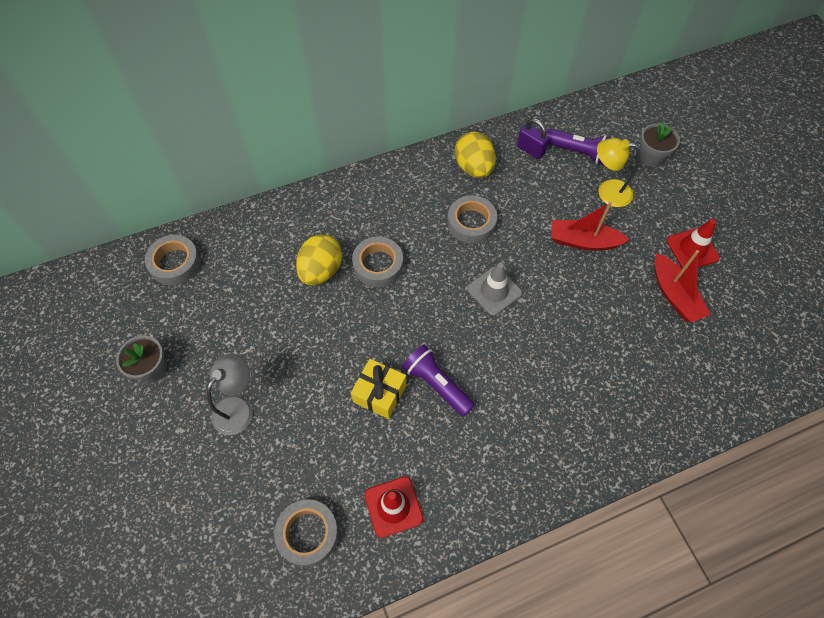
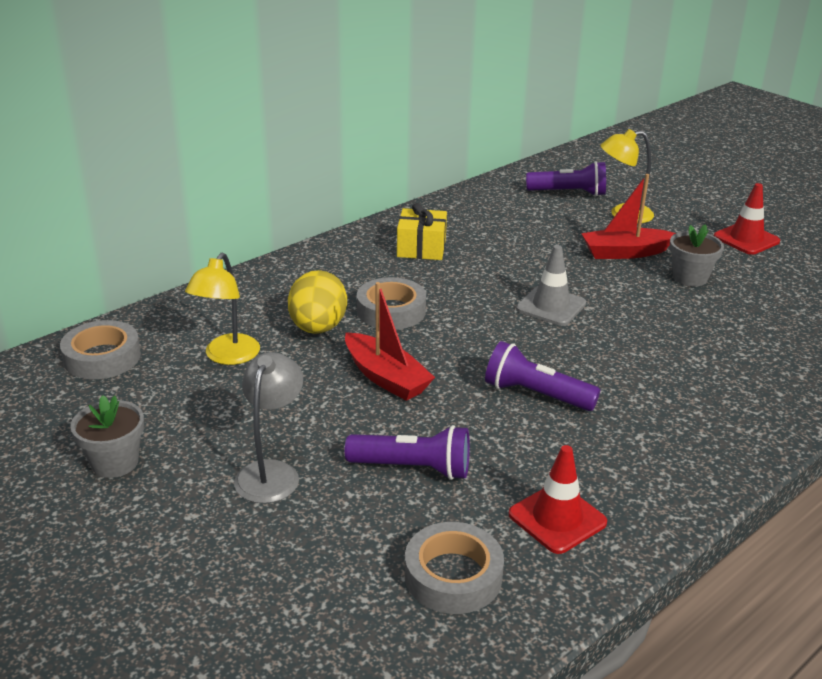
camera: 20 degrees left, 30 degrees down
(252, 285) = (227, 357): none -> yellow lamp
(325, 431) = (413, 468): none -> purple flashlight
(379, 393) = (466, 418): yellow gift -> yellow gift (421, 248)
(471, 223) = (485, 260): grey tape -> none
(474, 168) = (458, 220): yellow egg -> none
(530, 150) = (514, 198): purple padlock -> none
(651, 156) = (649, 185): grey flower pot -> grey flower pot (690, 277)
(674, 295) = (756, 274): red boat -> red boat (386, 377)

